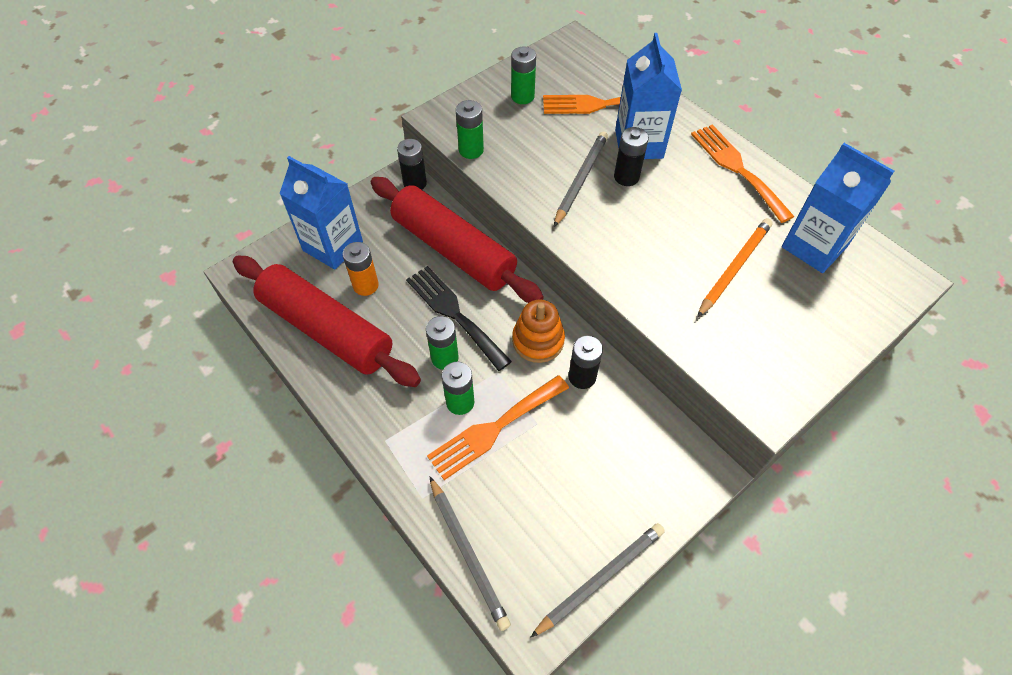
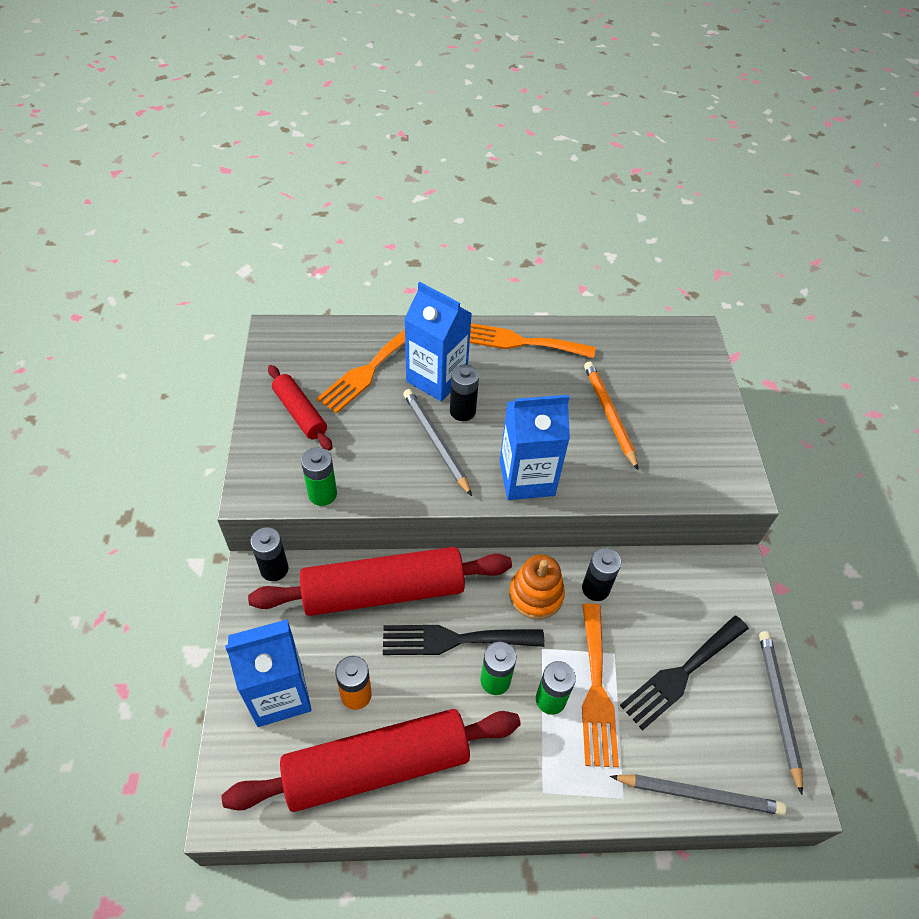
camera: 55 degrees left, 5 degrees down
(522, 96) = (300, 413): green battery -> red rolling pin
(563, 483) = (681, 674): none -> black fork
(814, 247) = (629, 358): blue carton -> blue carton (527, 478)

